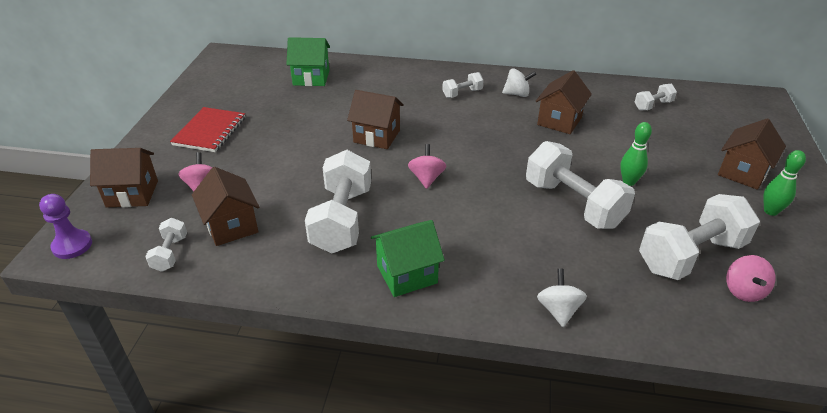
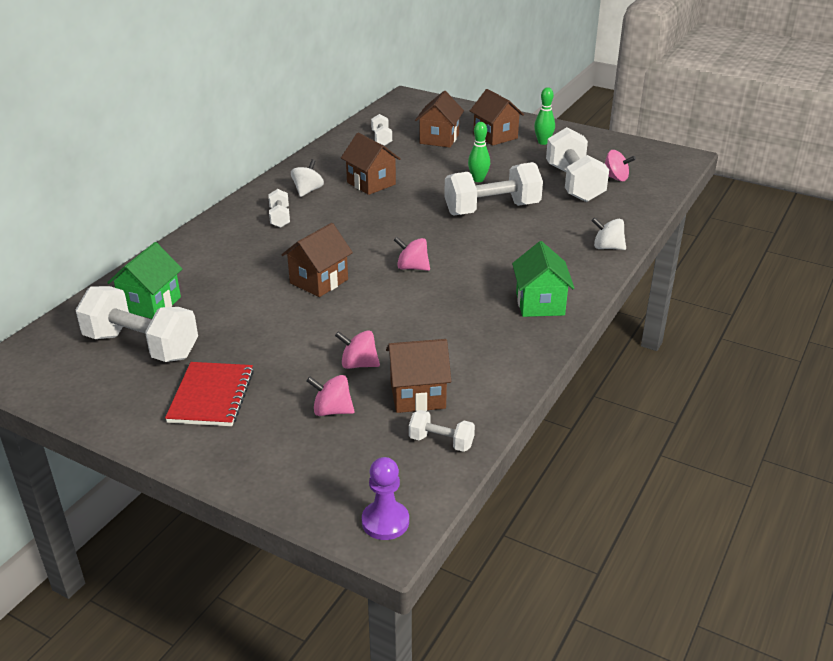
camera: 70 degrees left, 5 degrees down
(132, 194) = (308, 469): brown house -> brown house (439, 139)
(210, 131) = (211, 396): red notebook -> red notebook turned 60 degrees clockwise
(266, 185) = (358, 364): none -> pink spinning top
(342, 219) = (447, 325): white dumbbell -> white dumbbell (141, 346)

